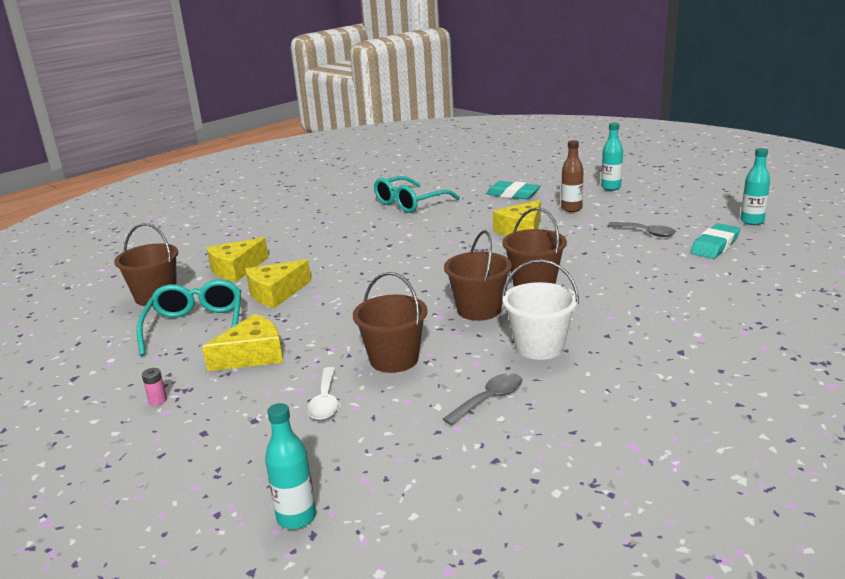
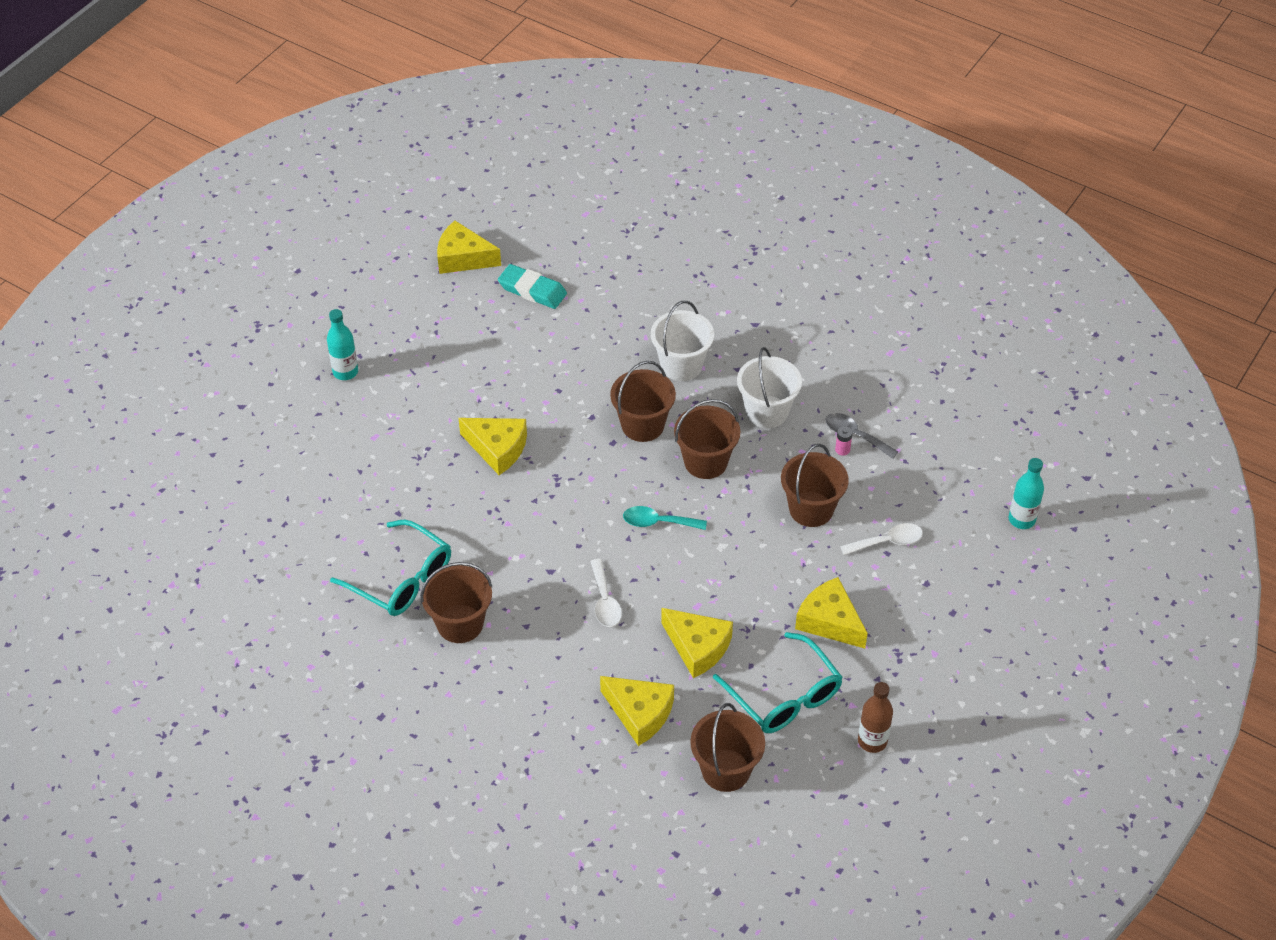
camera: 105 degrees left, 25 degrees up
(158, 400) = (920, 667): pink battery -> pink battery (842, 450)
(196, 326) = (784, 696): turquoise glasses -> turquoise glasses turned 105 degrees counterclockwise
(347, 261) = (605, 601): none -> white spoon
(361, 218) = (460, 624): none -> brown bucket
(416, 285) = (657, 522): none -> turquoise spoon
(513, 194) = (368, 469): turquoise eraser -> none
(571, 209) = (424, 407): brown bottle -> brown bottle (872, 741)
(613, 306) = (681, 365): none -> white bucket
(646, 233) = (500, 341): grey spoon -> none
(752, 221) = (463, 258): turquoise bottle -> yellow cheese

